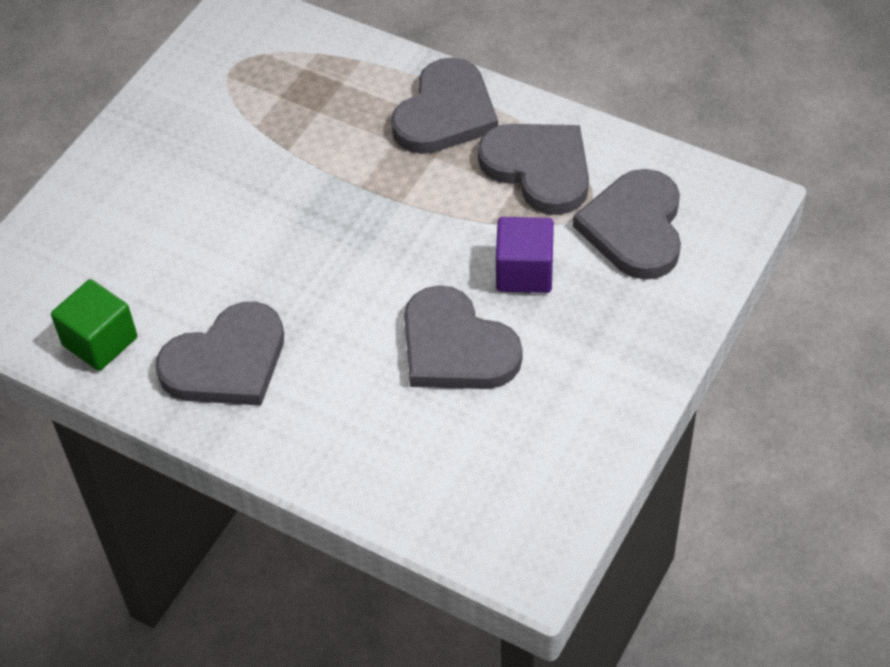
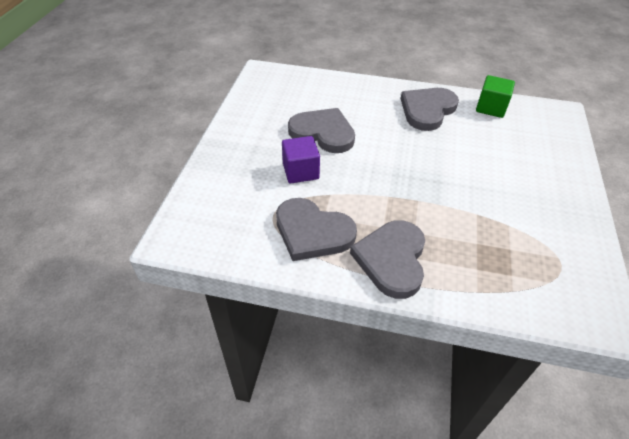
camera: 160 degrees right, 5 degrees down
(635, 228) = (242, 206): grey heart -> none

